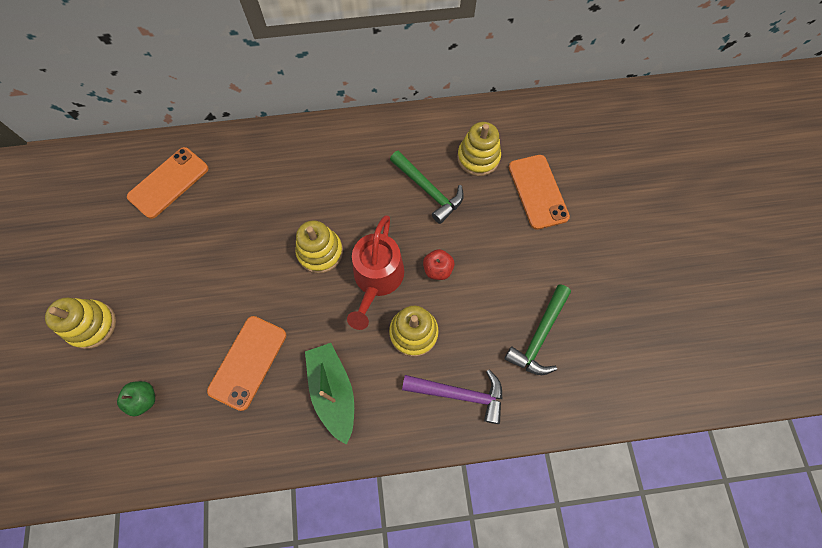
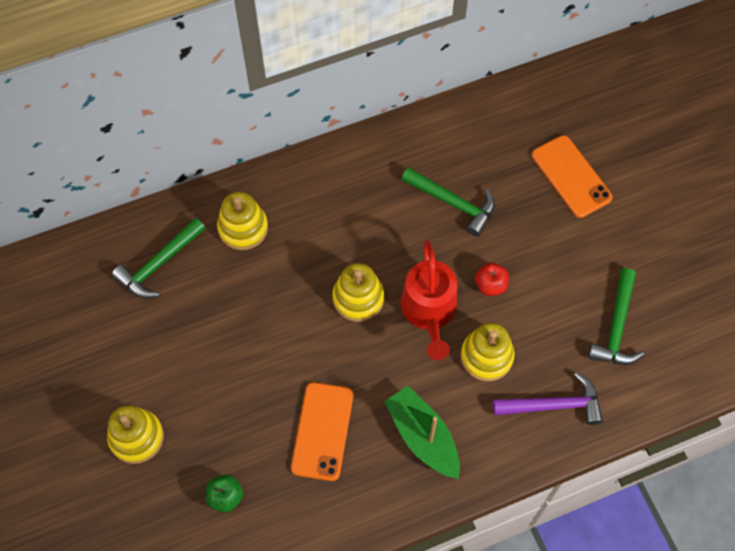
camera: 15 degrees left, 5 degrees down
(168, 183) = (159, 264): orange phone -> green hammer
(478, 158) = (496, 154): yellow stacking toy -> yellow stacking toy (243, 228)

